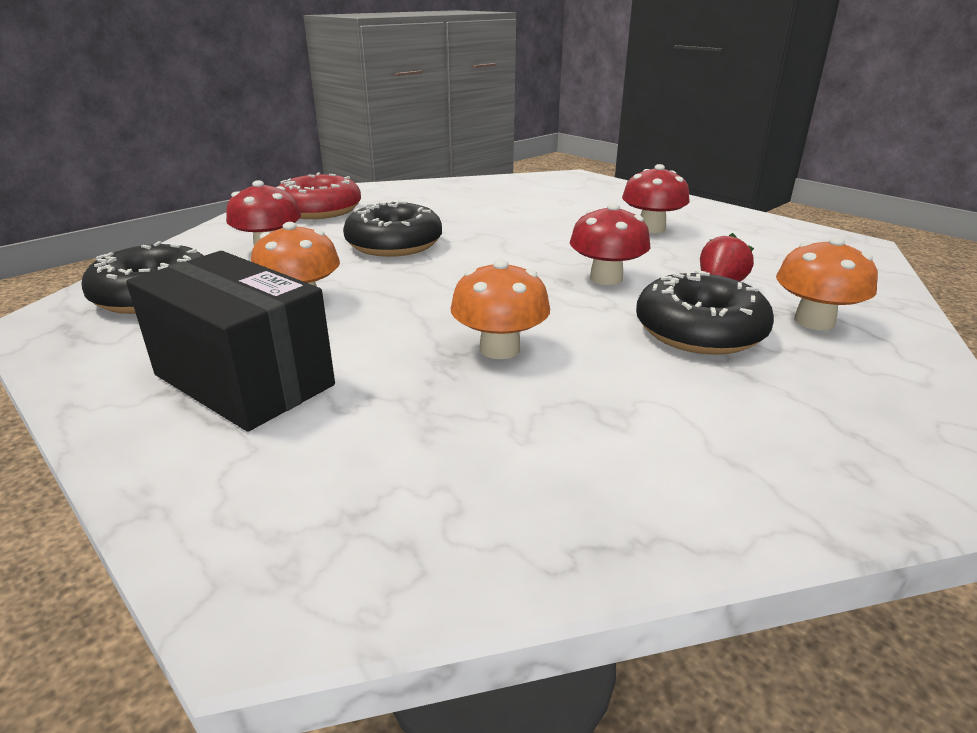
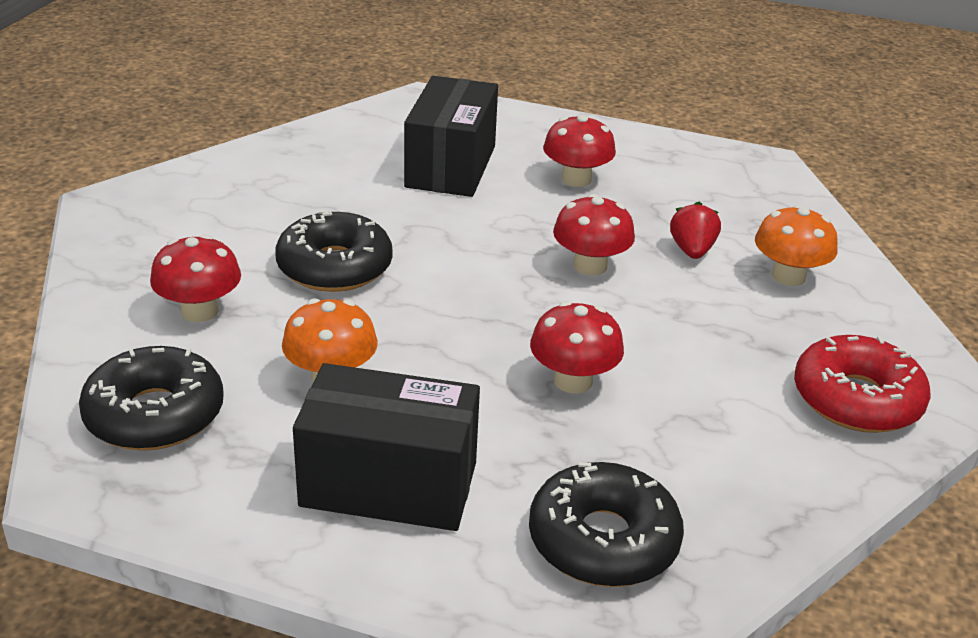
camera: 30 degrees left, 5 degrees up
(319, 210) = (178, 228): red donut -> red donut (856, 399)
(499, 349) = (573, 381): orange mushroom -> red mushroom
(552, 208) = (450, 166): none -> black box
(699, 331) = (712, 312): black donut -> black donut (603, 540)

